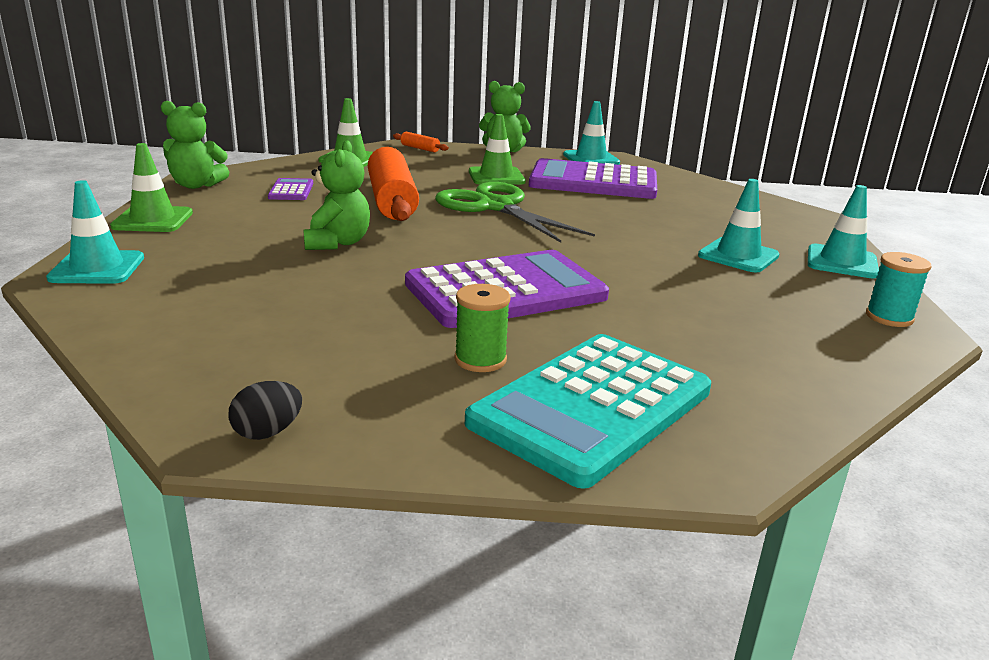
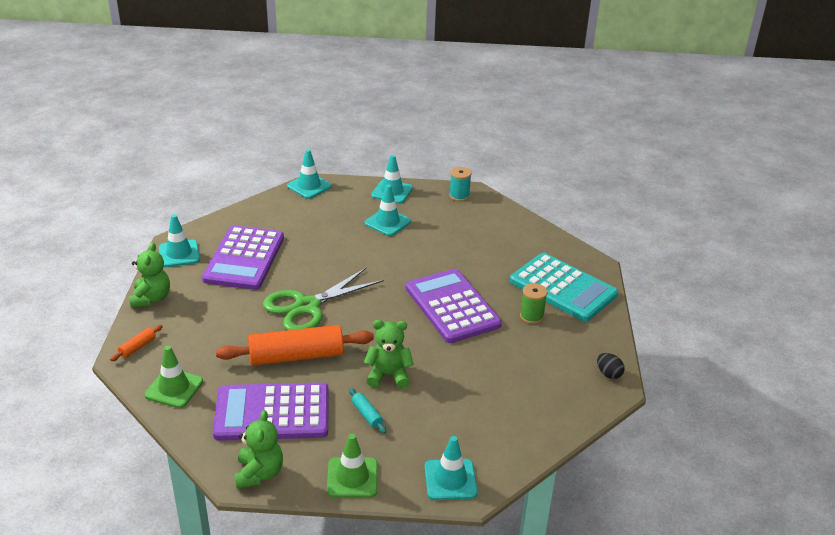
camera: 90 degrees left, 10 degrees up
(262, 229) = (367, 414): none -> turquoise rolling pin
(291, 190) = (272, 413): purple calculator -> purple calculator, size x2.32
(496, 177) = (231, 304): green traffic cone -> none
(800, 212) = (309, 186): none -> turquoise traffic cone

